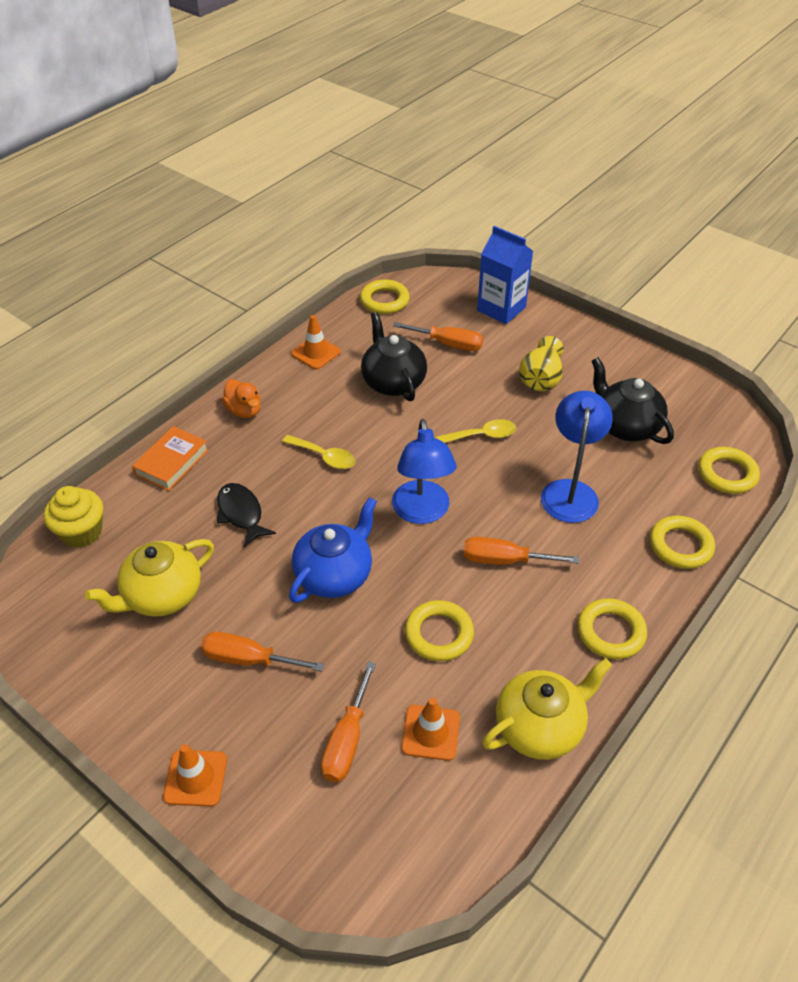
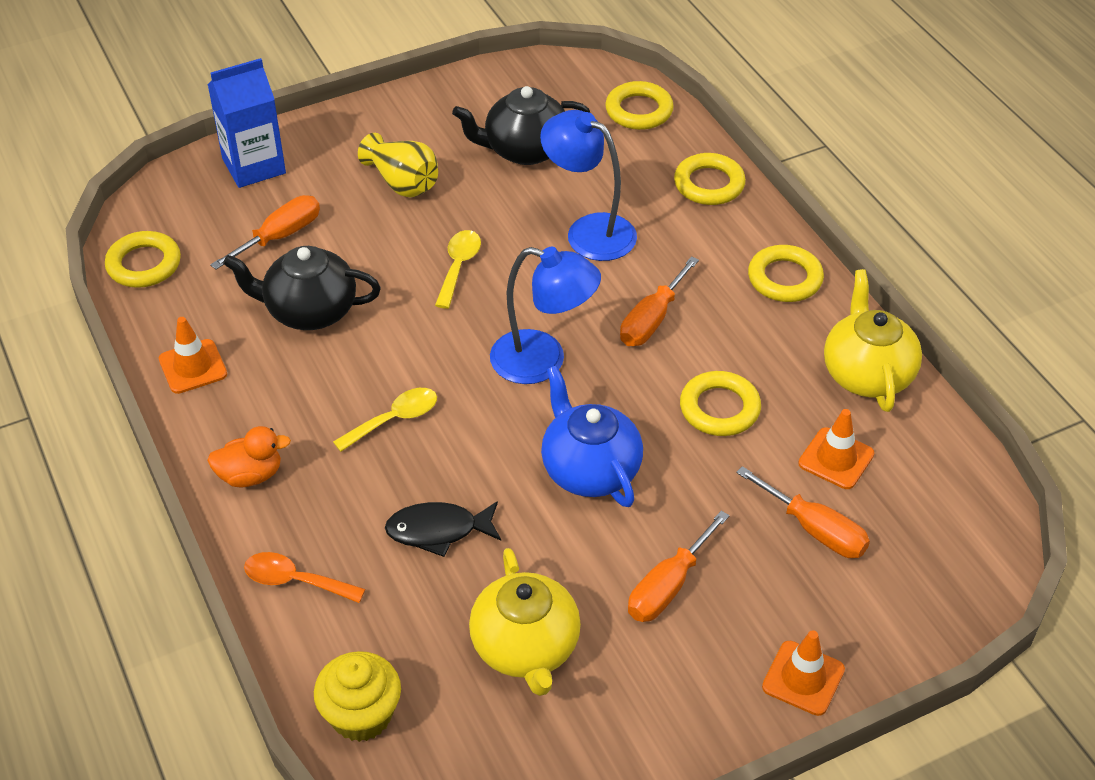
camera: 65 degrees left, 0 degrees up
(172, 462) = (295, 581): orange book -> orange spoon

